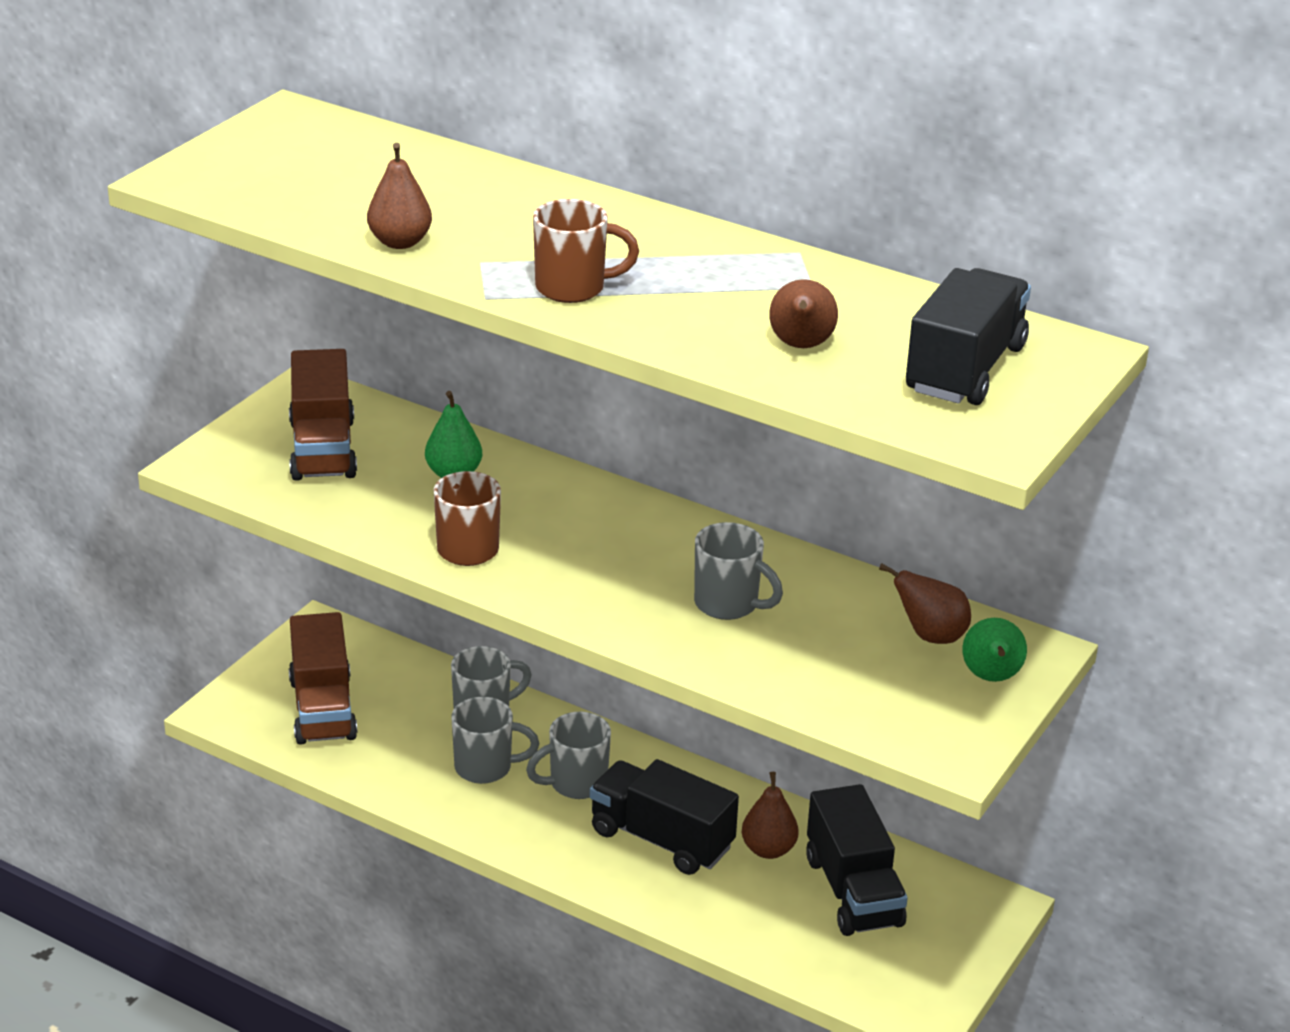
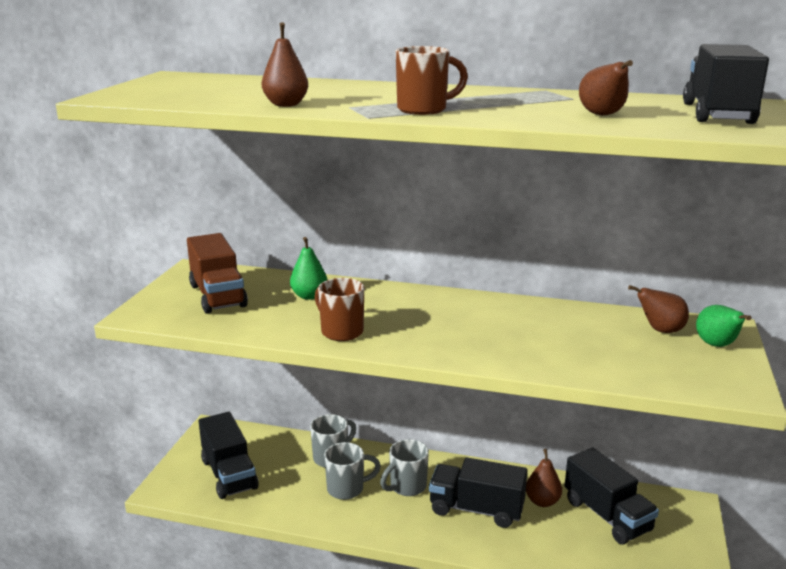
camera: 15 degrees left, 10 degrees down
(322, 708) = (229, 474): brown truck -> black truck
(728, 604) = (528, 334): grey mug -> none

